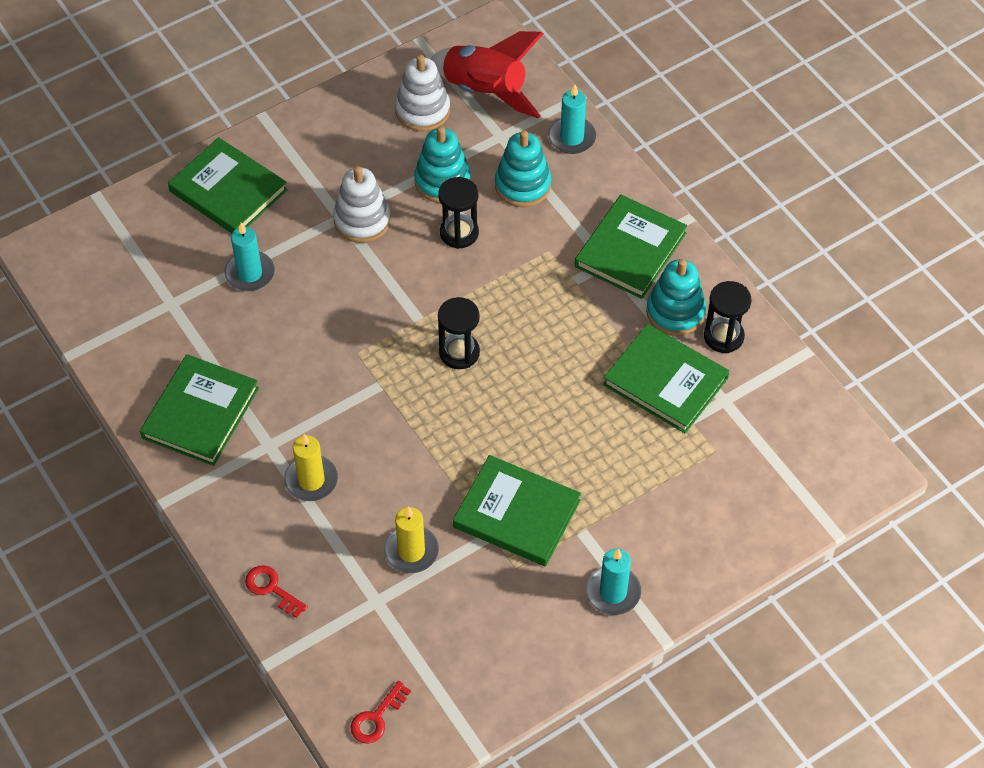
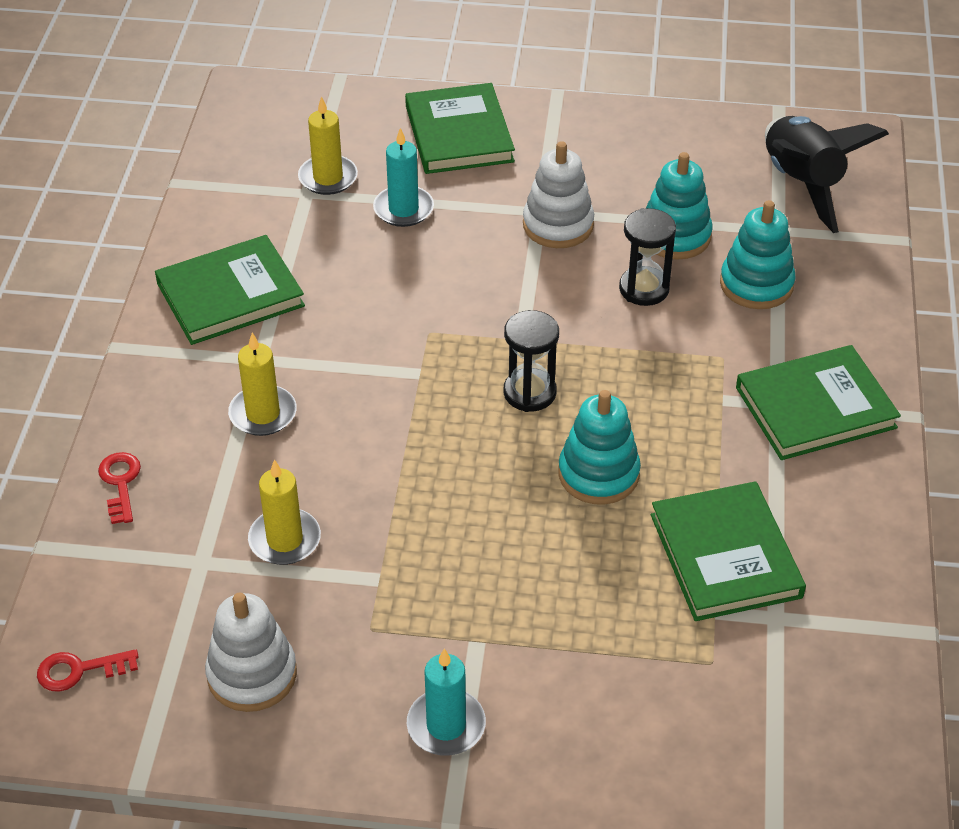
camera: 40 degrees right, 10 degrees down
(173, 282) = (328, 178): none -> yellow candle
(422, 110) = (719, 167): white stacking toy -> white stacking toy (252, 674)
(485, 92) = (802, 185): red rocket -> black rocket
(516, 514) = (427, 577): green book -> none
(572, 137) = (855, 271): turquoise candle -> none
(675, 312) = (807, 495): turquoise stacking toy -> turquoise stacking toy (598, 474)
(723, 336) = (840, 553): black hourglass -> none

